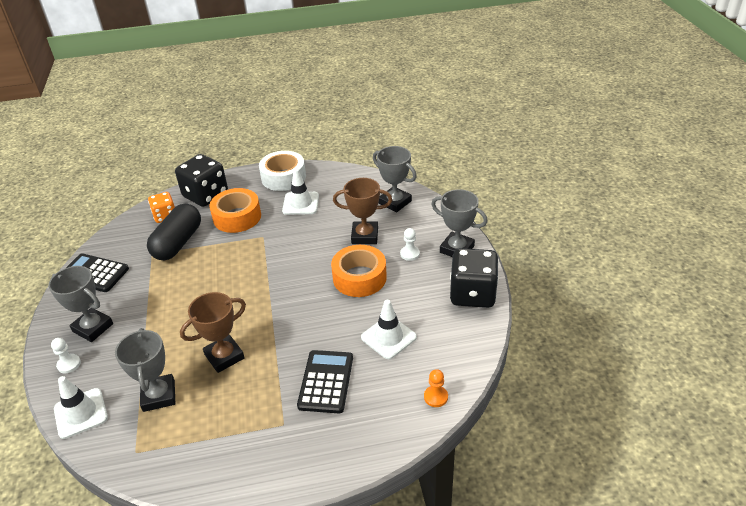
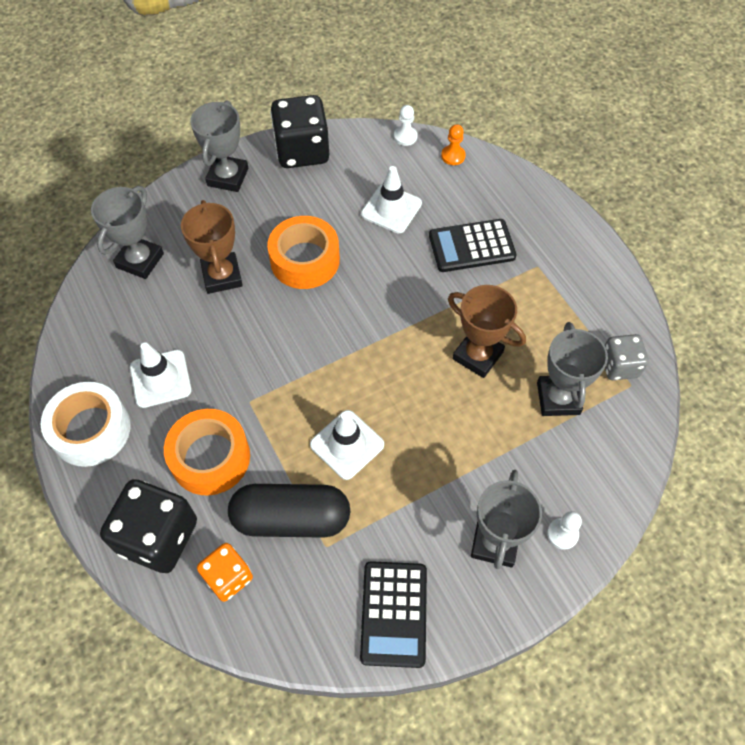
camera: 110 degrees left, 20 degrees up
(81, 413) = (618, 471): white traffic cone -> white traffic cone (347, 444)
(156, 449) = (619, 366): none -> grey dice
(159, 396) = (558, 398): grey trophy -> grey trophy turned 60 degrees counterclockwise
(410, 254) = (247, 220): white pawn -> white pawn (405, 137)

